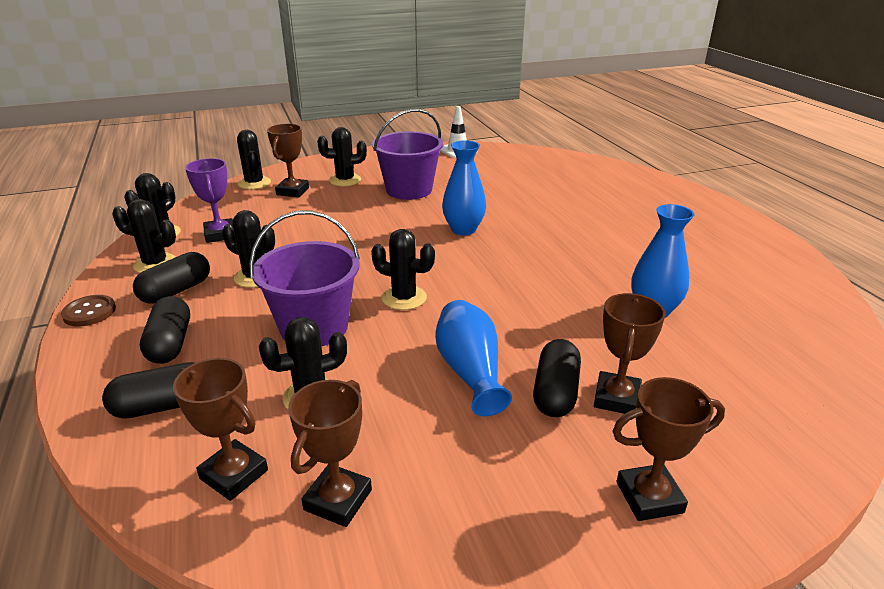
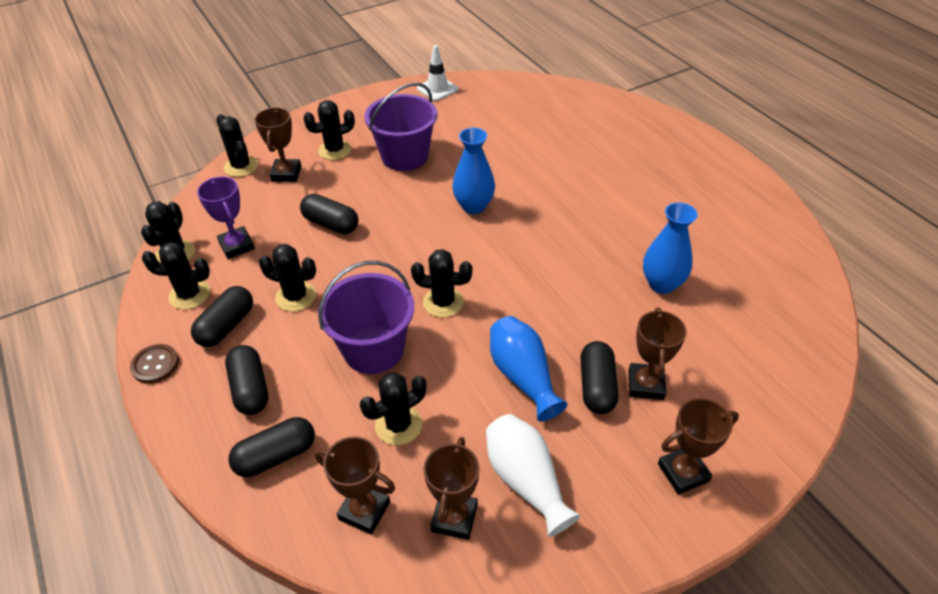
camera: 10 degrees left, 15 degrees up
(317, 228) = (331, 224): none -> black capsule
(441, 474) = (526, 481): none -> white vase

